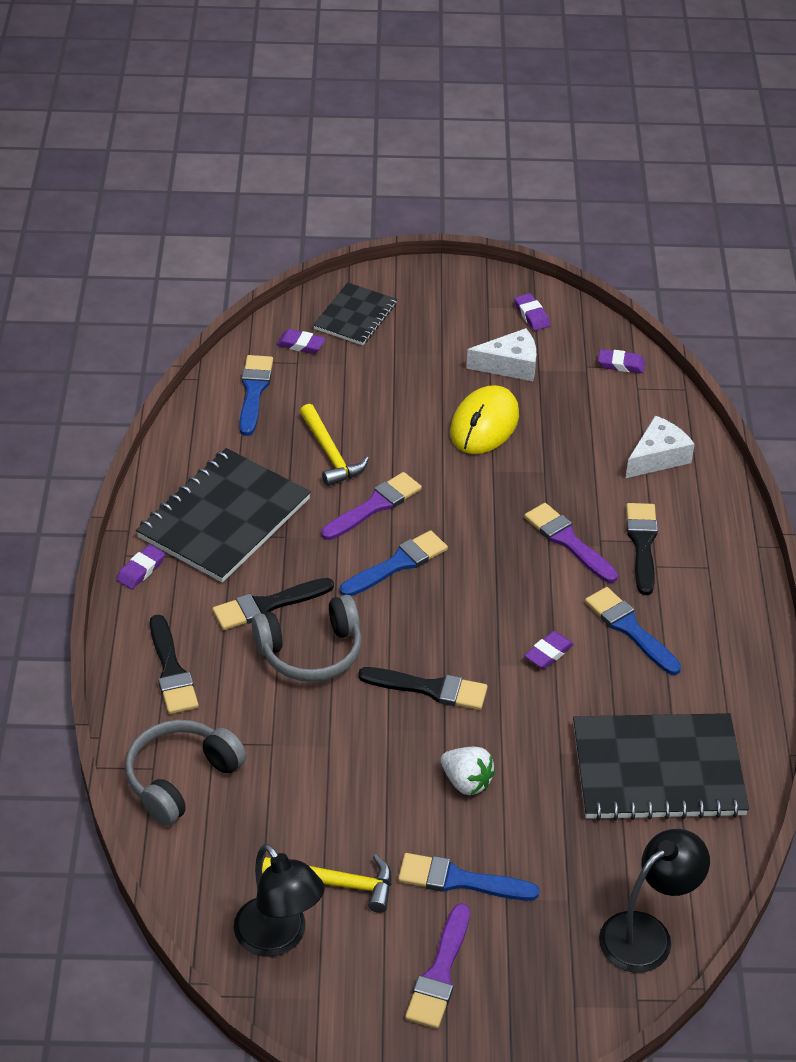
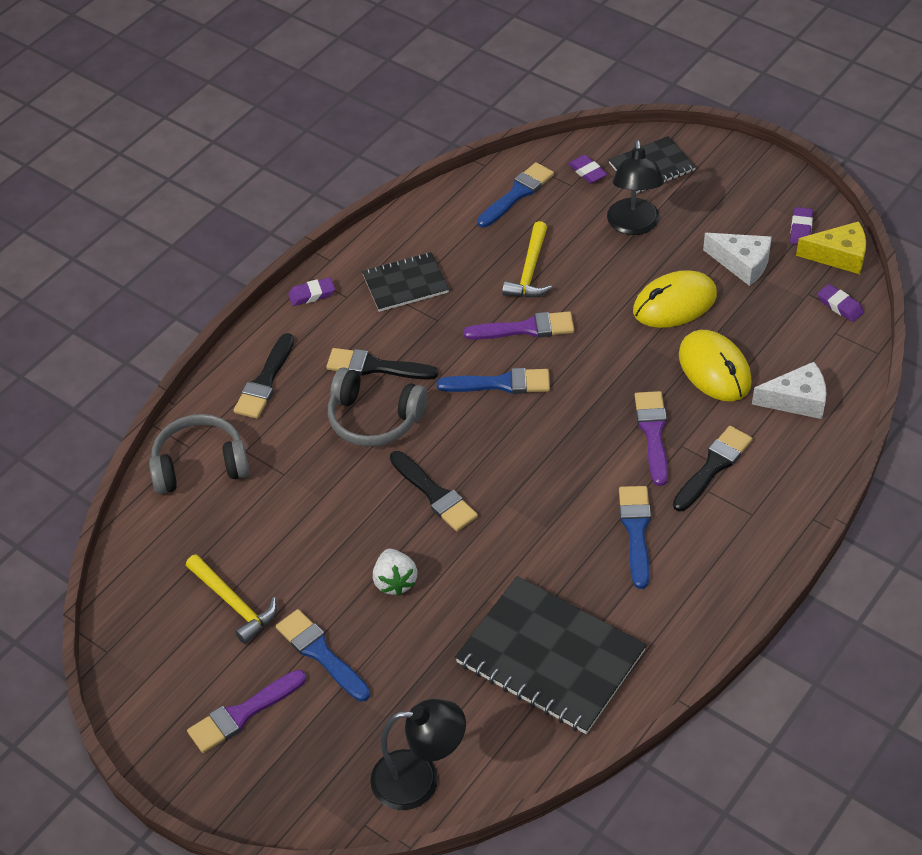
camera: 40 degrees right, 5 degrees up
(224, 518) = (405, 284): black notebook -> black notebook, size x0.57
(279, 938) = (159, 619): black lamp -> black lamp (633, 225)
(548, 653) = (552, 515): purple eraser -> none
(569, 464) = (714, 369): none -> yellow mouse
(582, 324) = (839, 256): none -> yellow cheese

